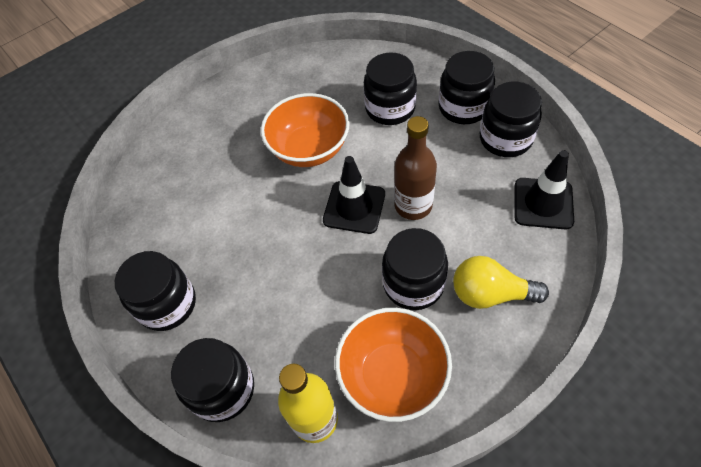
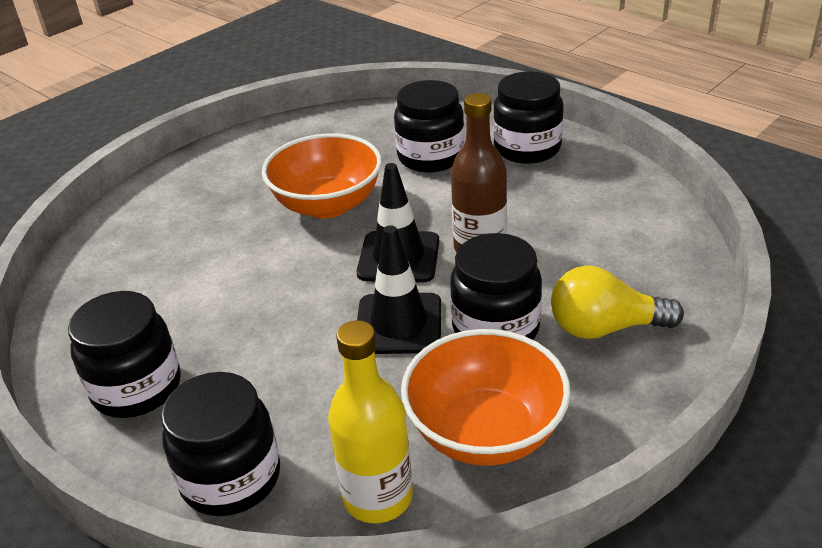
camera: 10 degrees left, 20 degrees down
(505, 139) = (588, 173): black jar -> none
(543, 203) = (652, 230): black traffic cone -> black traffic cone (399, 324)

